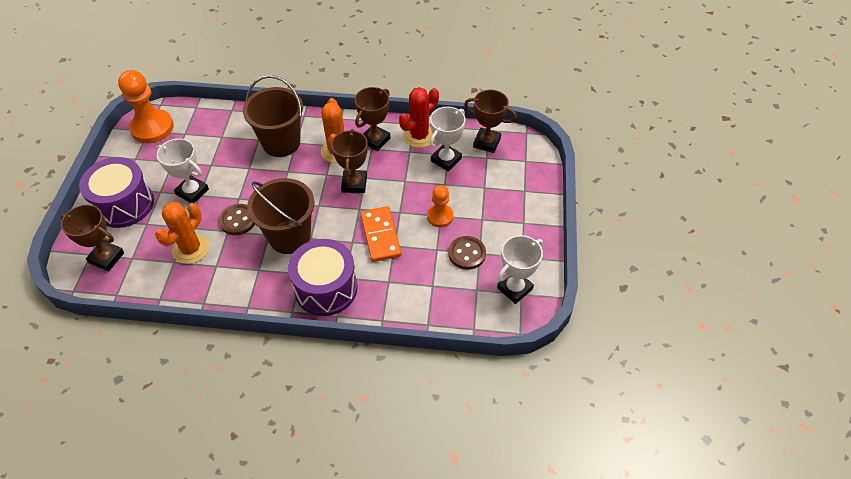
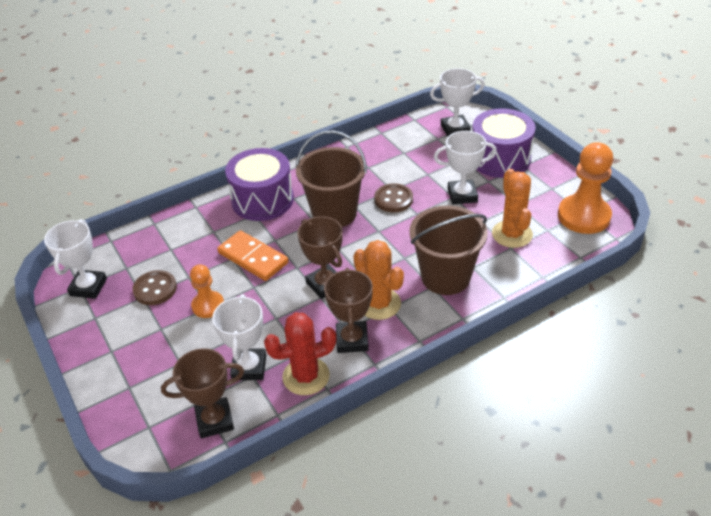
camera: 145 degrees right, 10 degrees down
(106, 258) = (455, 129): brown trophy -> white trophy
(191, 249) = (402, 165): orange cactus -> orange cactus (512, 234)
(419, 136) = (306, 376): red cactus -> red cactus turned 60 degrees clockwise

